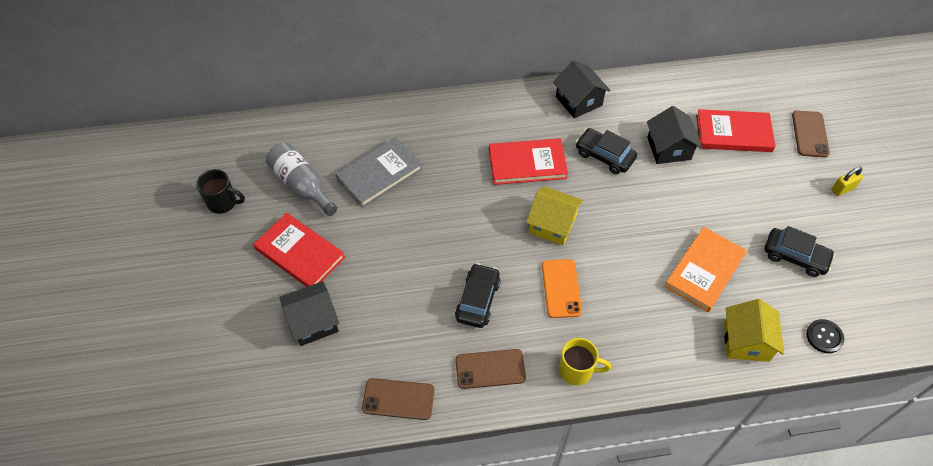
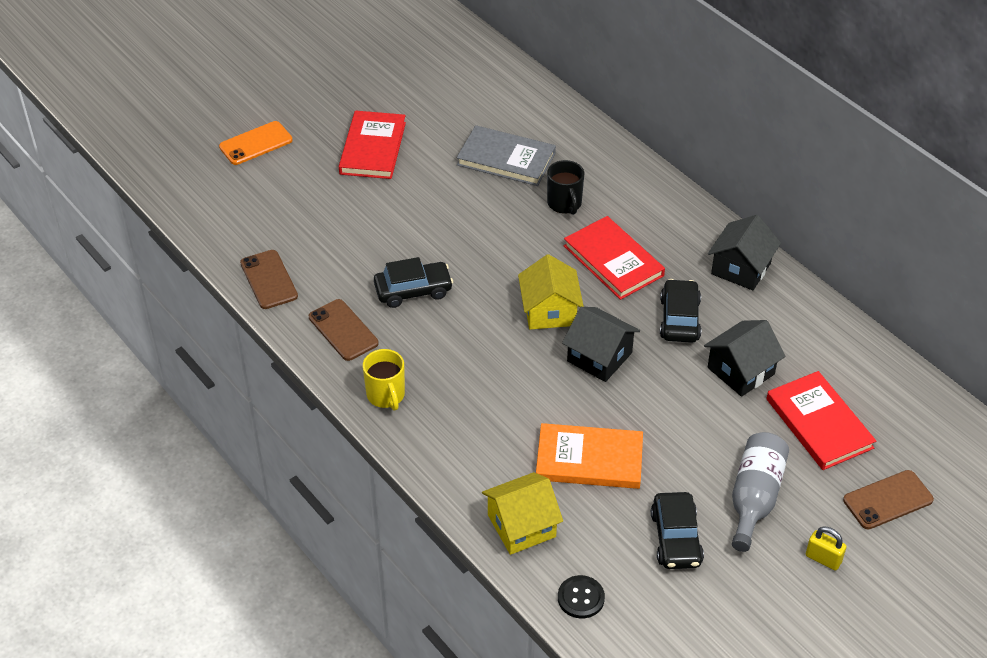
camera: 60 degrees right, 10 degrees down
(223, 202) = (388, 75): black mug -> black mug (565, 204)
(302, 185) = (448, 114): grey bottle -> grey bottle (754, 498)
(313, 321) = (308, 190): black house -> black house (599, 357)
(561, 288) = (474, 348): orange phone -> orange phone (256, 143)

